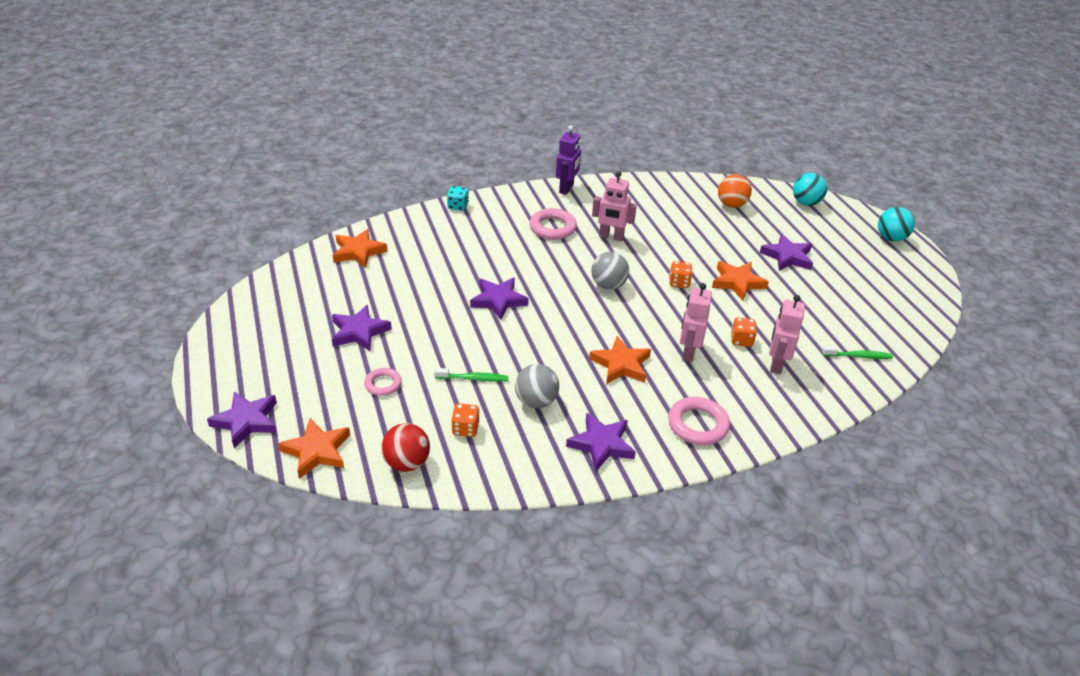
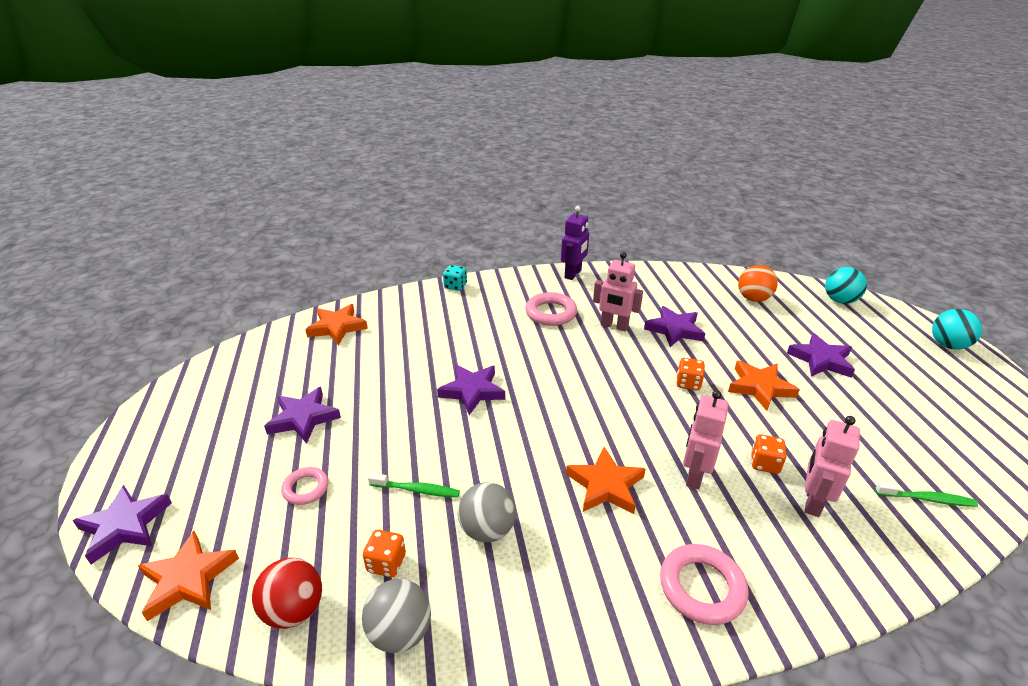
camera: 10 degrees right, 5 degrees down
(601, 444) = (563, 607): purple star -> purple star (674, 330)
(608, 285) = (603, 381): grey ball -> grey ball (400, 632)

